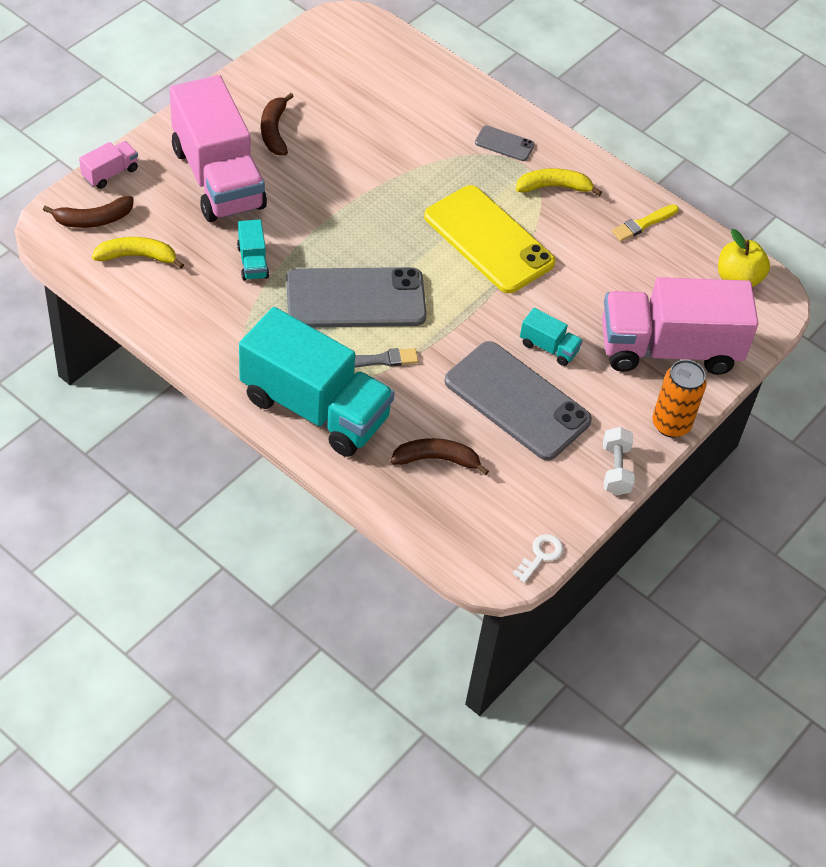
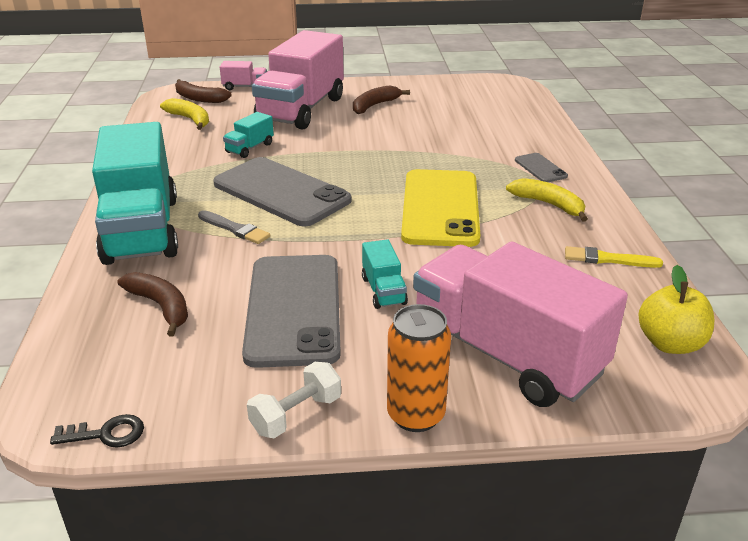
camera: 50 degrees right, 20 degrees down
(541, 556) = (106, 434): white key -> black key

